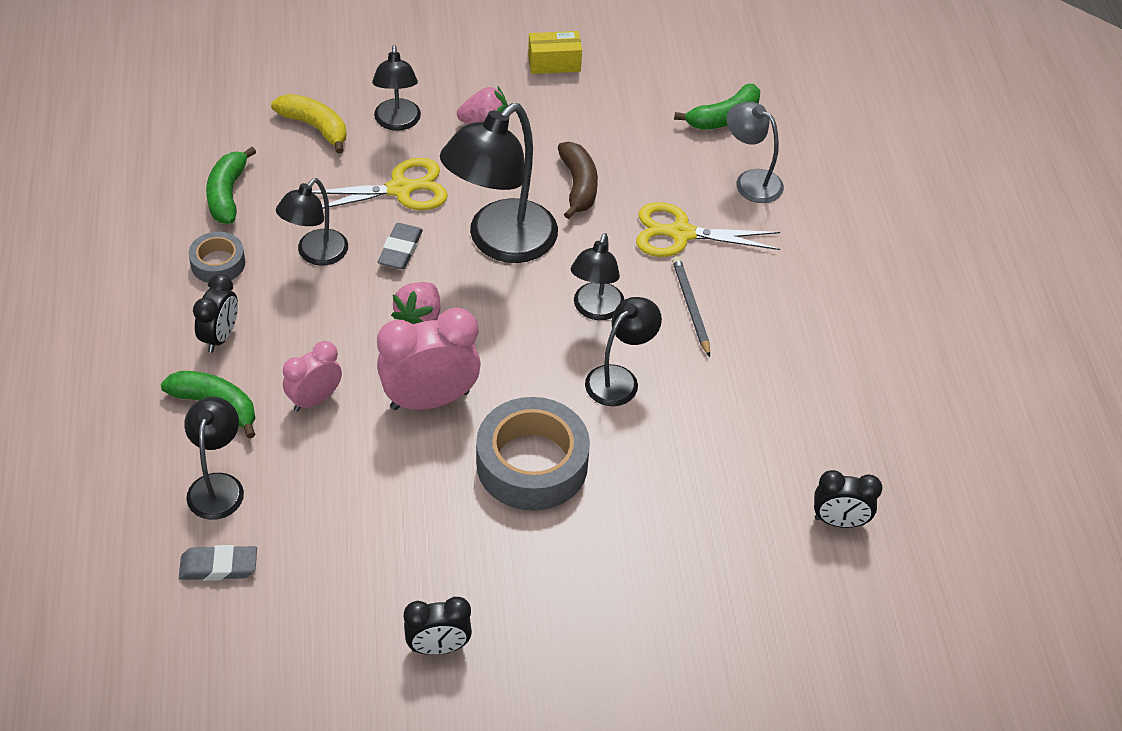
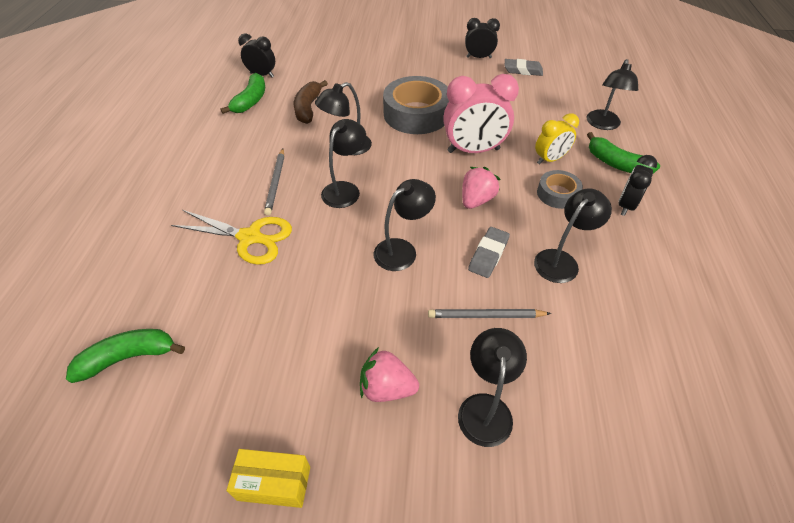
camera: 165 degrees left, 0 degrees up
(218, 263) = (645, 263): grey tape -> grey tape (557, 194)
(218, 567) = (592, 93): grey eraser -> grey eraser (523, 70)
(227, 194) = (658, 335): green banana -> green banana (251, 101)
(314, 399) = (550, 159): pink clock -> yellow clock
(315, 127) = (581, 415): yellow banana -> none
(400, 189) = (486, 316): yellow scissors -> grey pencil
(500, 242) = (402, 250): black lamp -> black lamp, size x0.56
(578, 186) = (316, 295): brown banana -> brown banana (308, 108)
(750, 181) = (158, 278): grey lamp -> none

